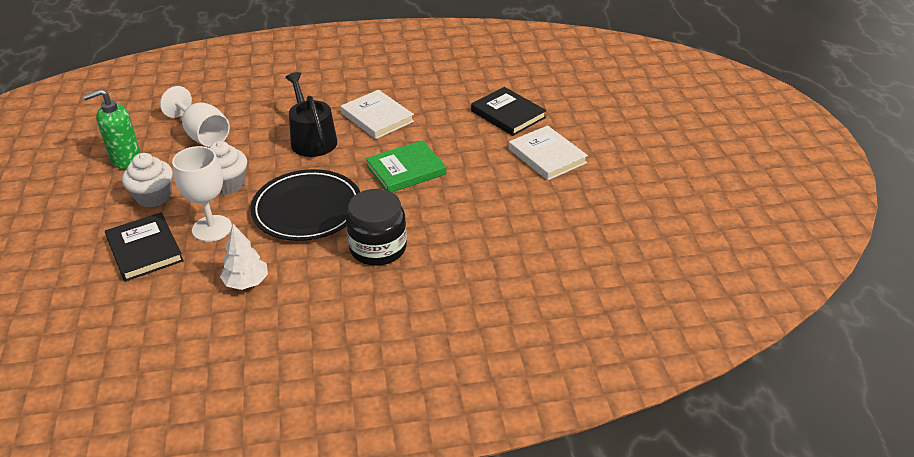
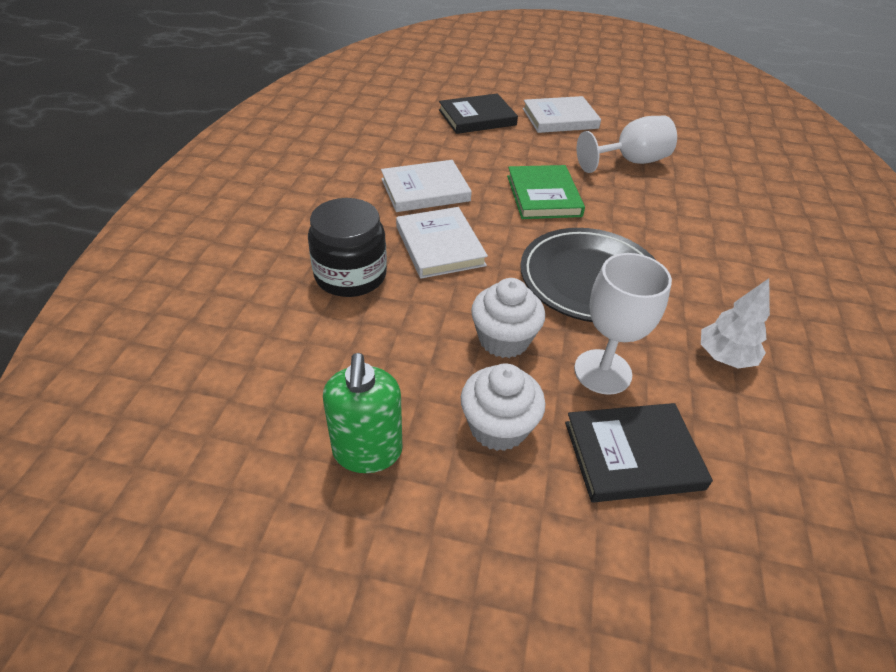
camera: 70 degrees left, 5 degrees up
(203, 135) = (357, 345): white goblet -> white goblet (630, 161)
(312, 139) = (440, 246): black watering can -> white book
(378, 248) = (678, 245): black jar -> black jar (350, 275)

